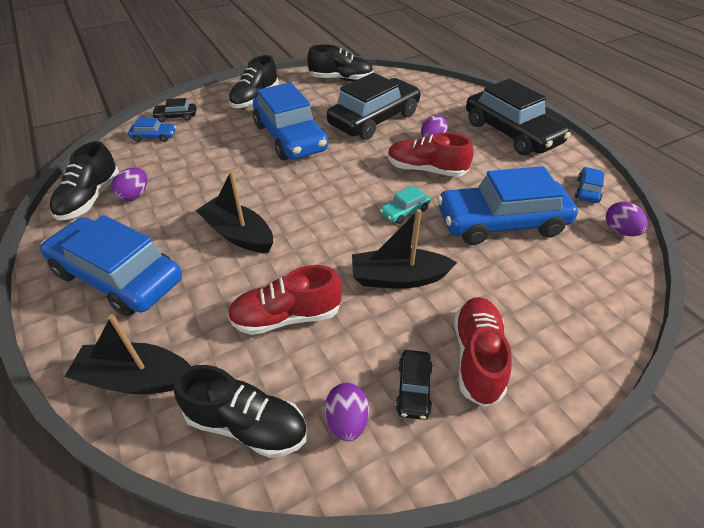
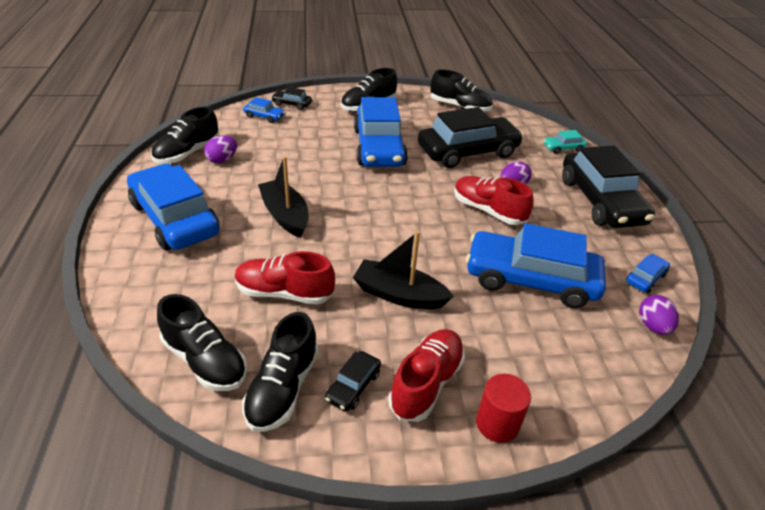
camera: 20 degrees right, 5 degrees down
(136, 378) = (146, 297): black boat -> none
(347, 421) = (283, 388): purple egg -> black shoe
(404, 211) = (442, 241): turquoise car -> turquoise car (563, 148)
(560, 371) = (497, 423): none -> red cylinder

